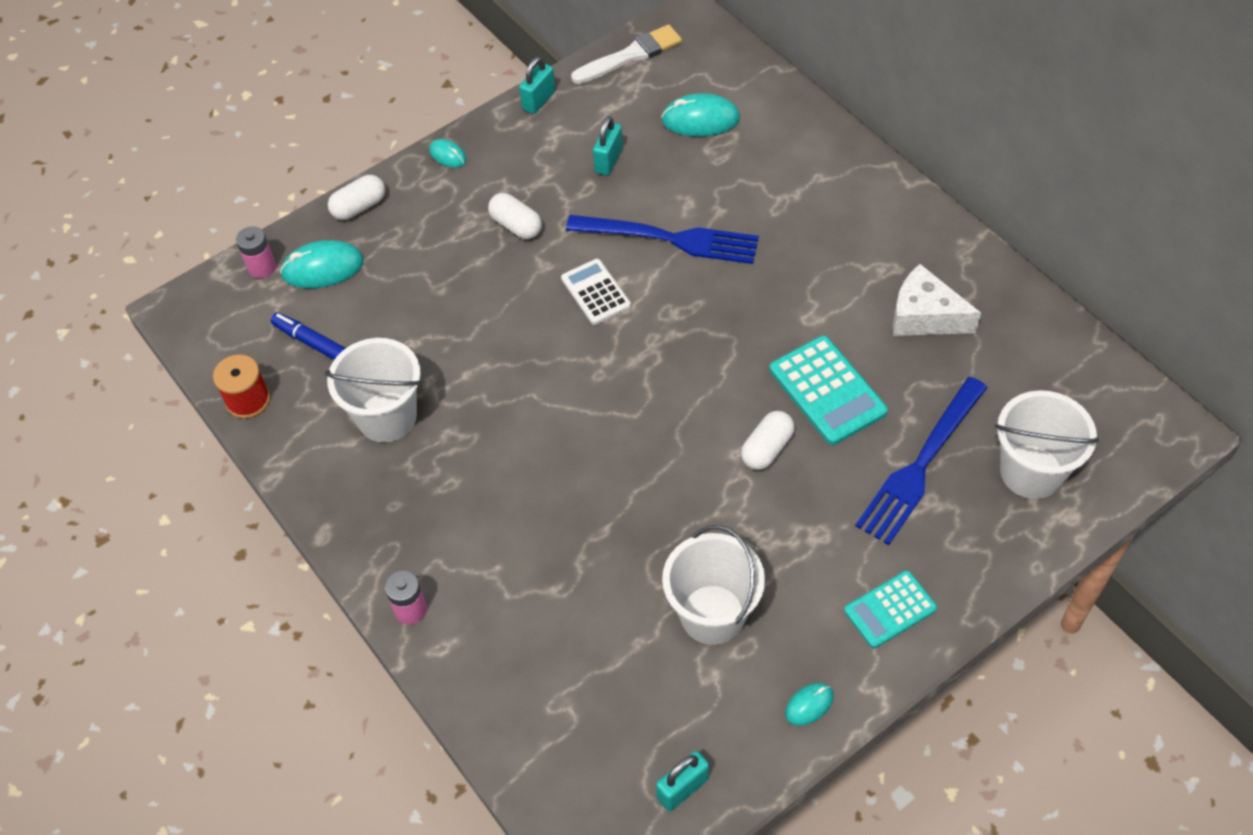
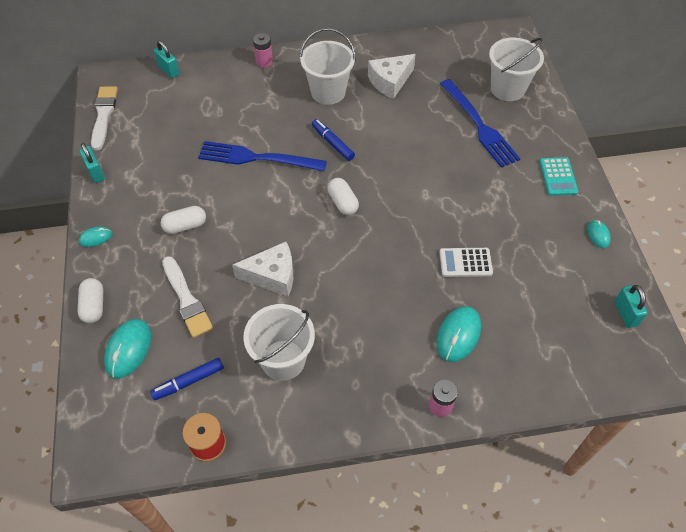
camera: 65 degrees left, 0 degrees up
(262, 268) = (96, 389): pink battery -> pink battery (264, 61)
(415, 283) = (186, 300): none -> white brush
(497, 347) = (272, 275): none -> white cheese
(596, 292) = (268, 209): white calculator -> white calculator (465, 262)
(608, 160) = (175, 160): turquoise padlock -> turquoise padlock (169, 70)
(669, 238) = (257, 158): blue fork -> blue fork turned 120 degrees counterclockwise
(700, 119) = (182, 107): turquoise mouse -> turquoise mouse (458, 335)
(712, 614) = (523, 252): white bucket -> white bucket (328, 92)
(754, 305) = (332, 143): none -> blue marker
(767, 449) = (431, 181): white capsule -> white capsule (343, 203)
(827, 391) = (410, 139): turquoise calculator -> none

